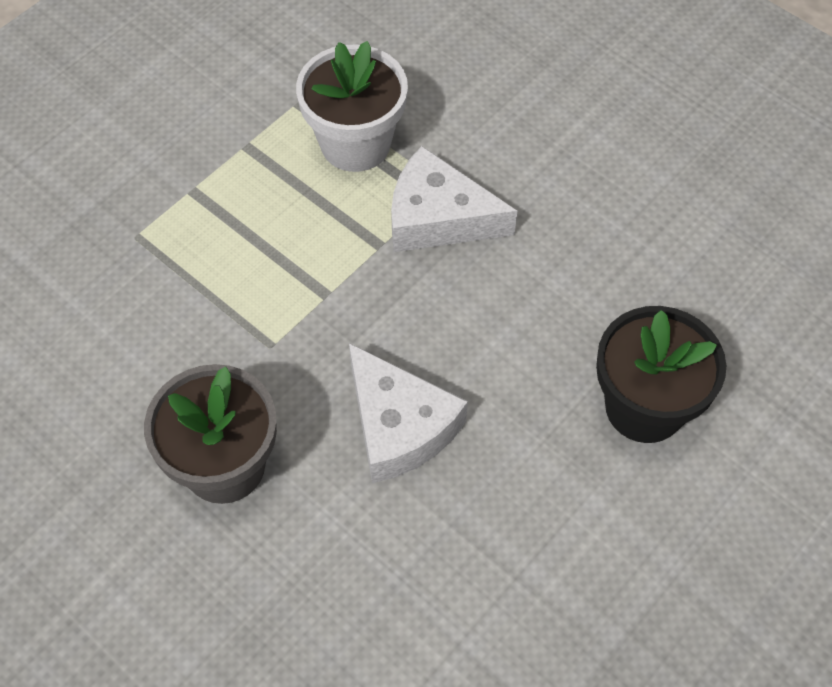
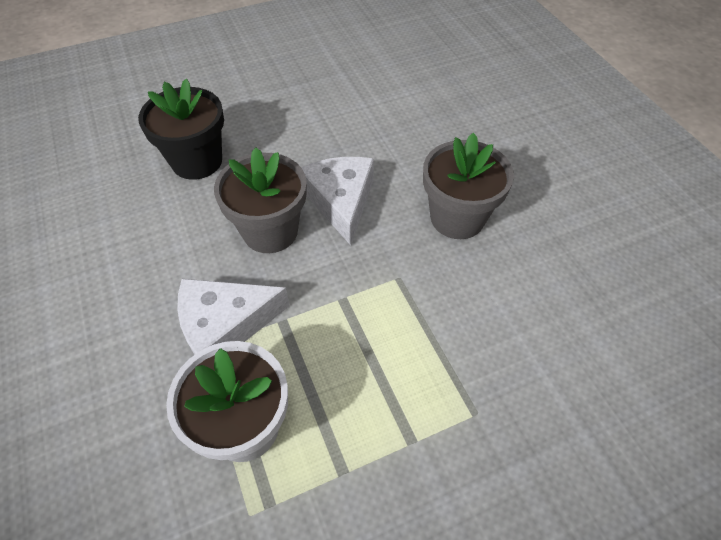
camera: 155 degrees left, 5 degrees down
(438, 217) = (225, 325): white cheese -> white cheese turned 120 degrees clockwise
(464, 343) = (270, 231): none -> grey flower pot

